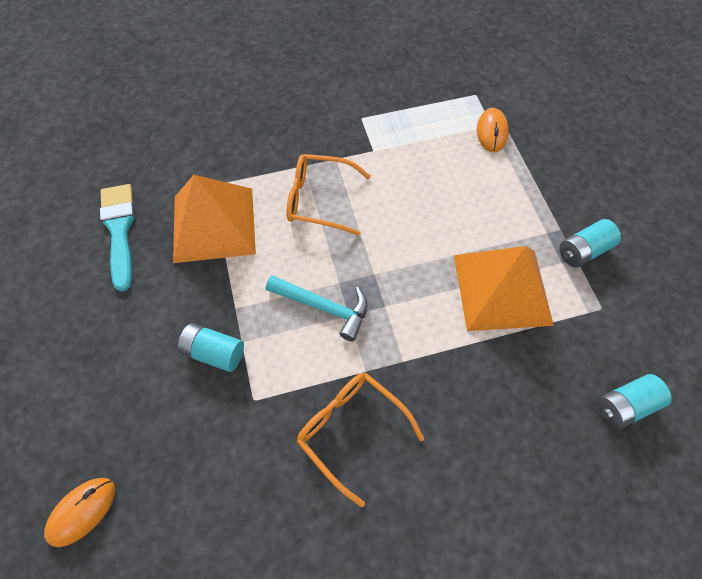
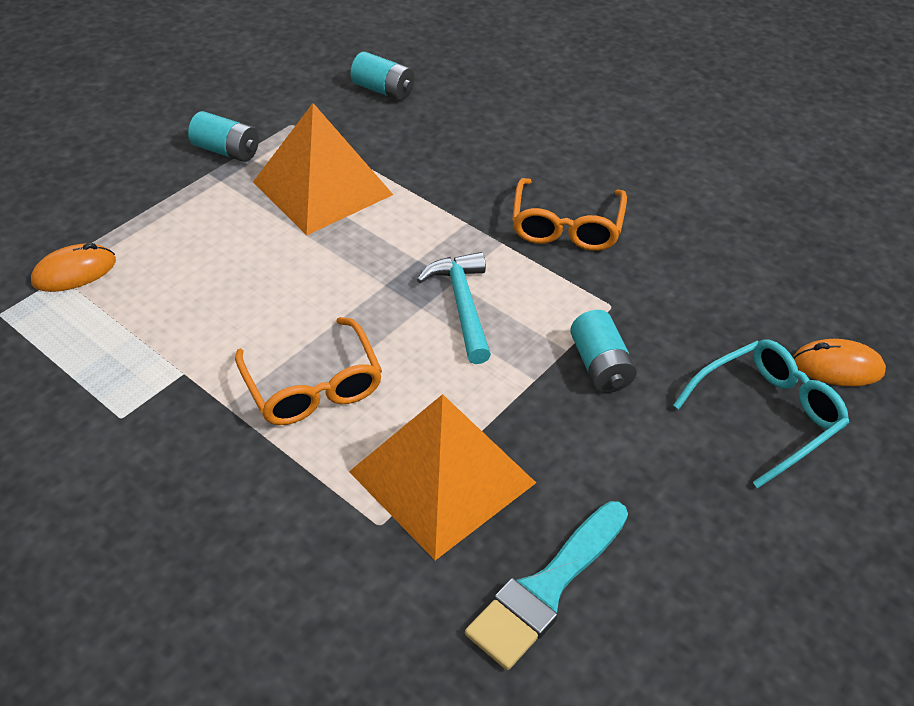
camera: 125 degrees left, 15 degrees down
(97, 423) = (767, 414): none -> turquoise glasses

